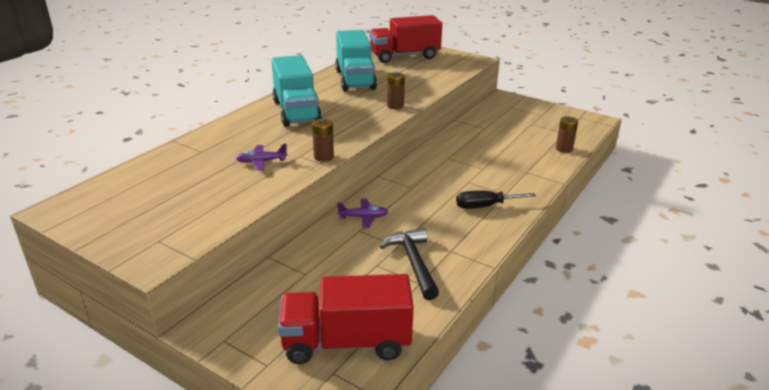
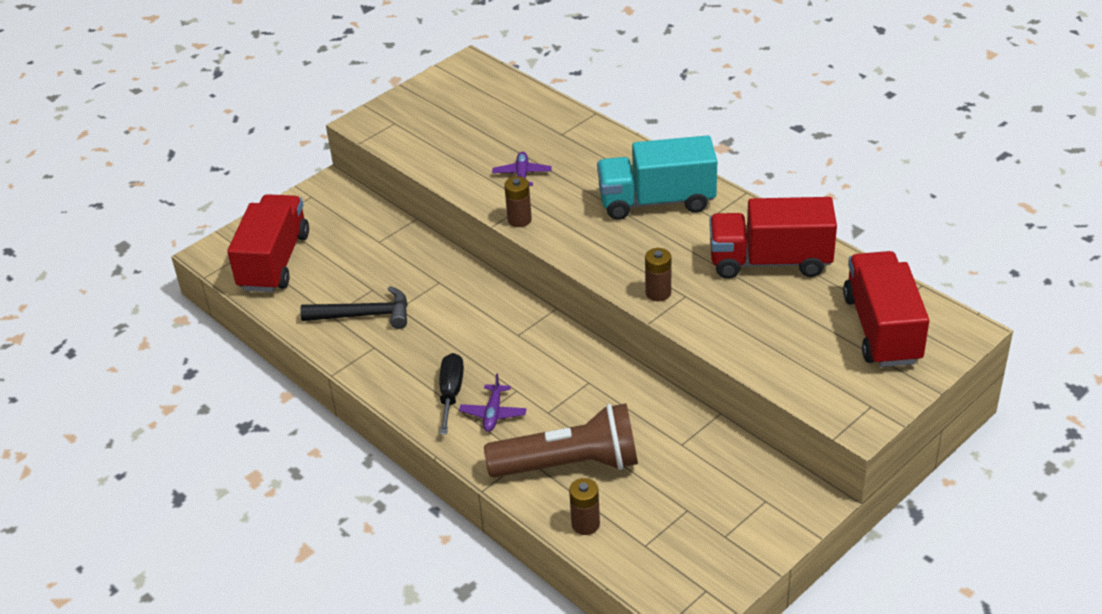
camera: 105 degrees right, 10 degrees up
(355, 79) = (770, 261): turquoise truck -> red truck
(363, 217) = (462, 287): purple plane -> purple plane (493, 413)
(522, 157) = (569, 464): none -> brown flashlight

